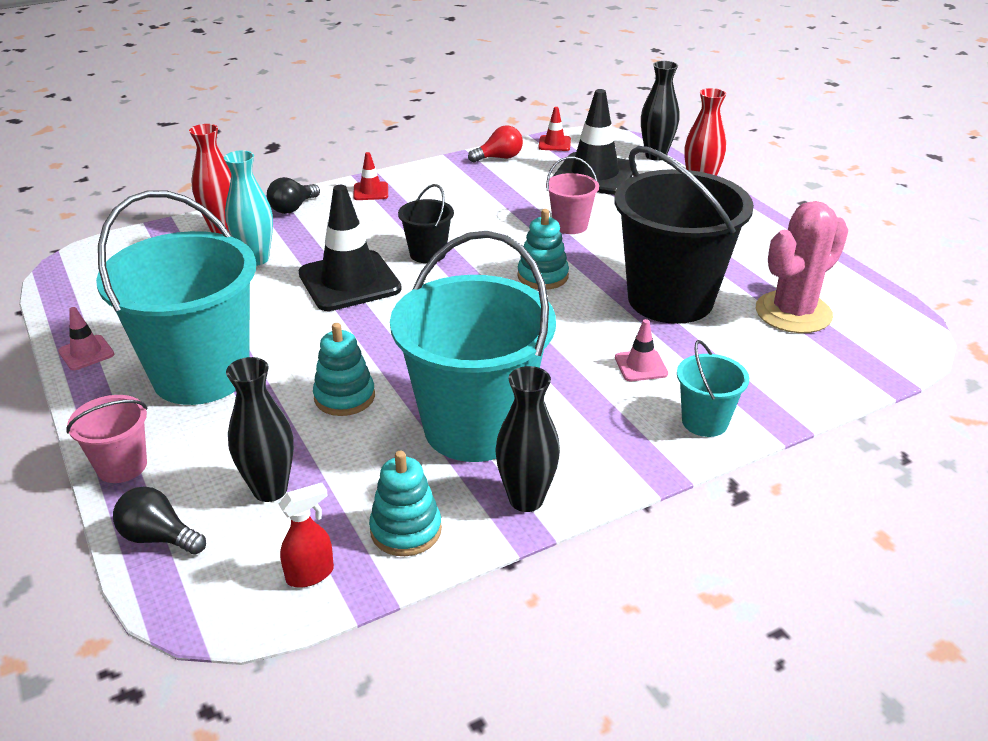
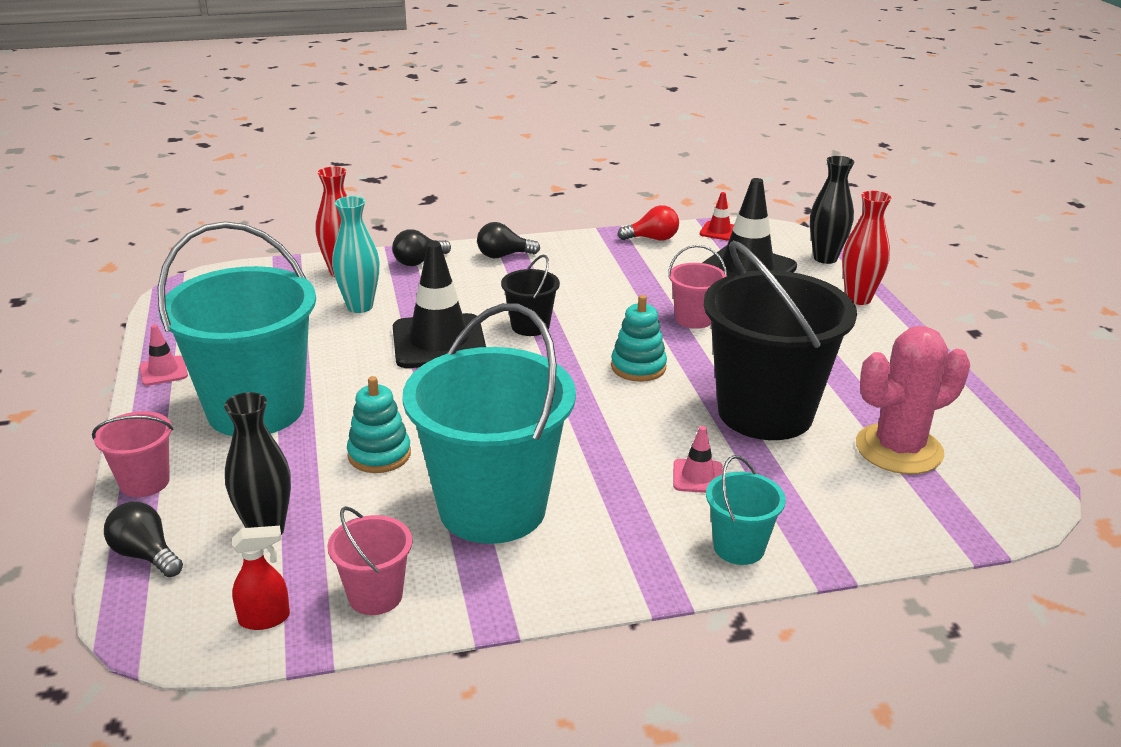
camera: 15 degrees right, 5 degrees down
(371, 191) = (503, 256): red traffic cone -> black light bulb
(406, 530) = (375, 596): turquoise stacking toy -> pink bucket
(526, 499) = (509, 590): black vase -> none

